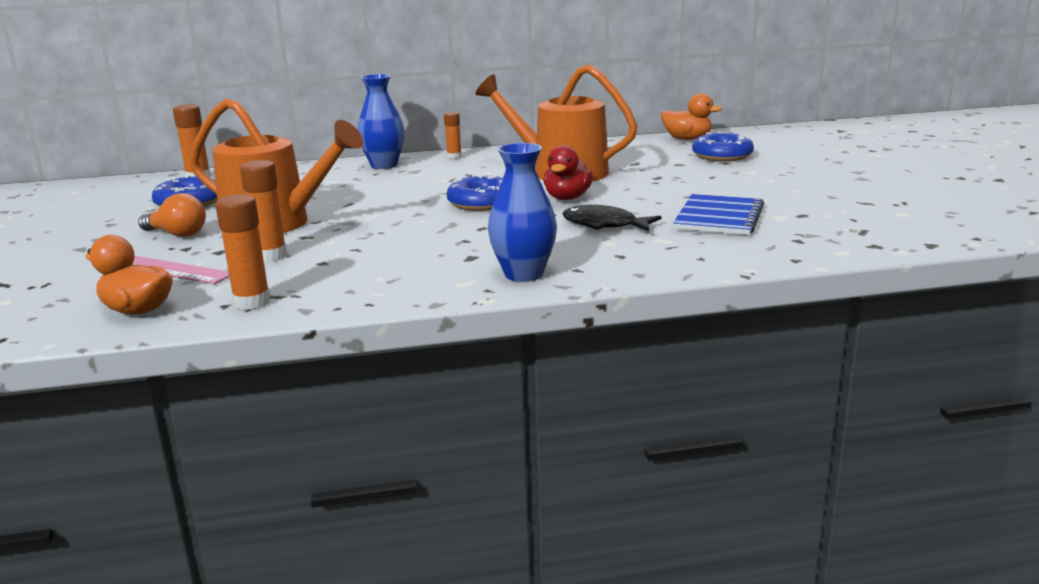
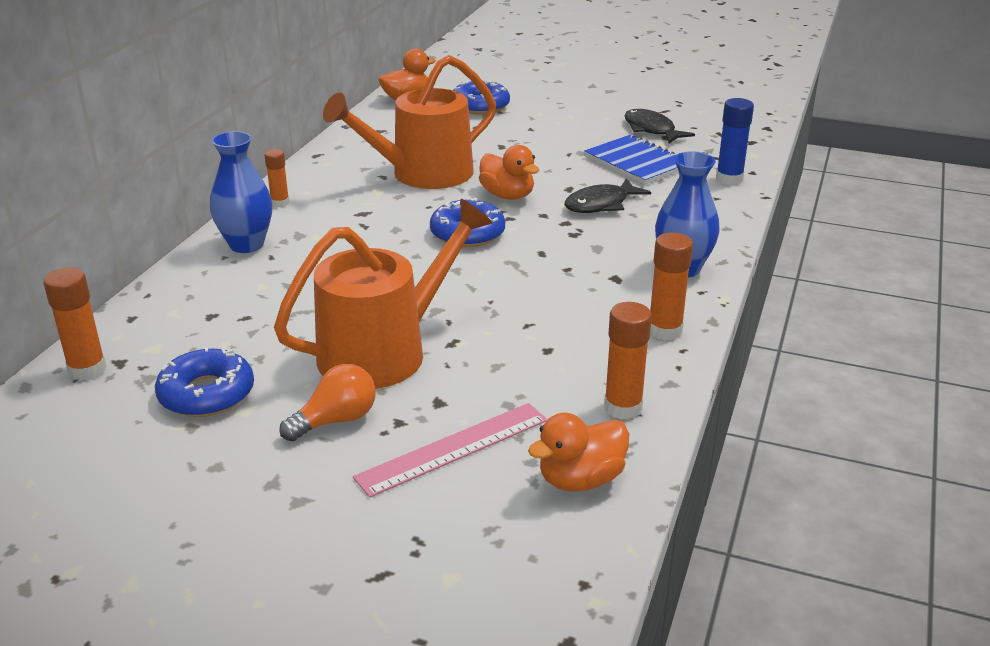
camera: 60 degrees left, 10 degrees up
(271, 256) = (493, 374): orange glue stick -> orange glue stick (665, 331)
(567, 198) = (507, 195): red duck -> orange duck
(756, 254) = (729, 179): none -> blue glue stick
(806, 207) = (651, 130): none -> black fish

